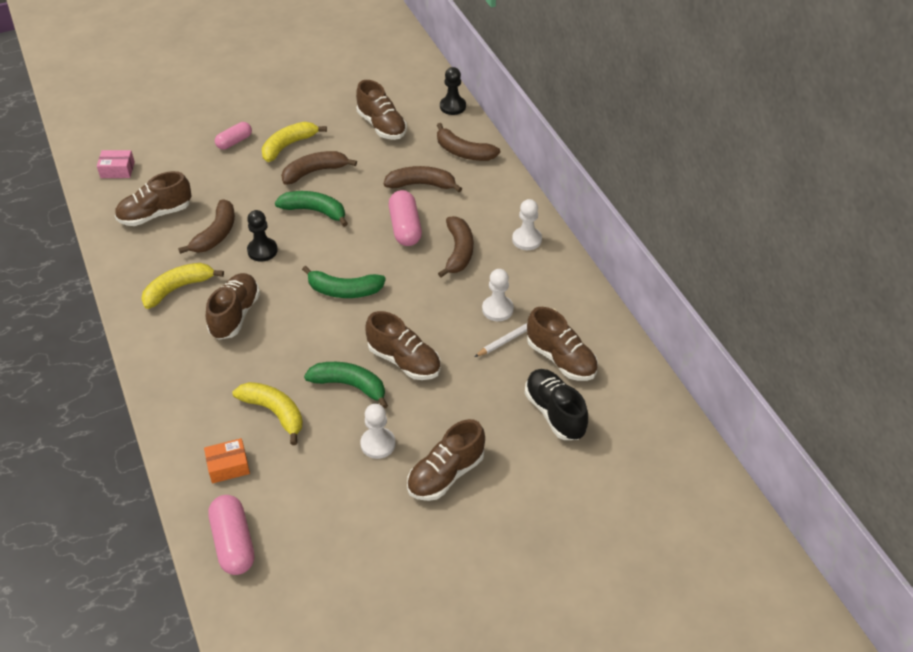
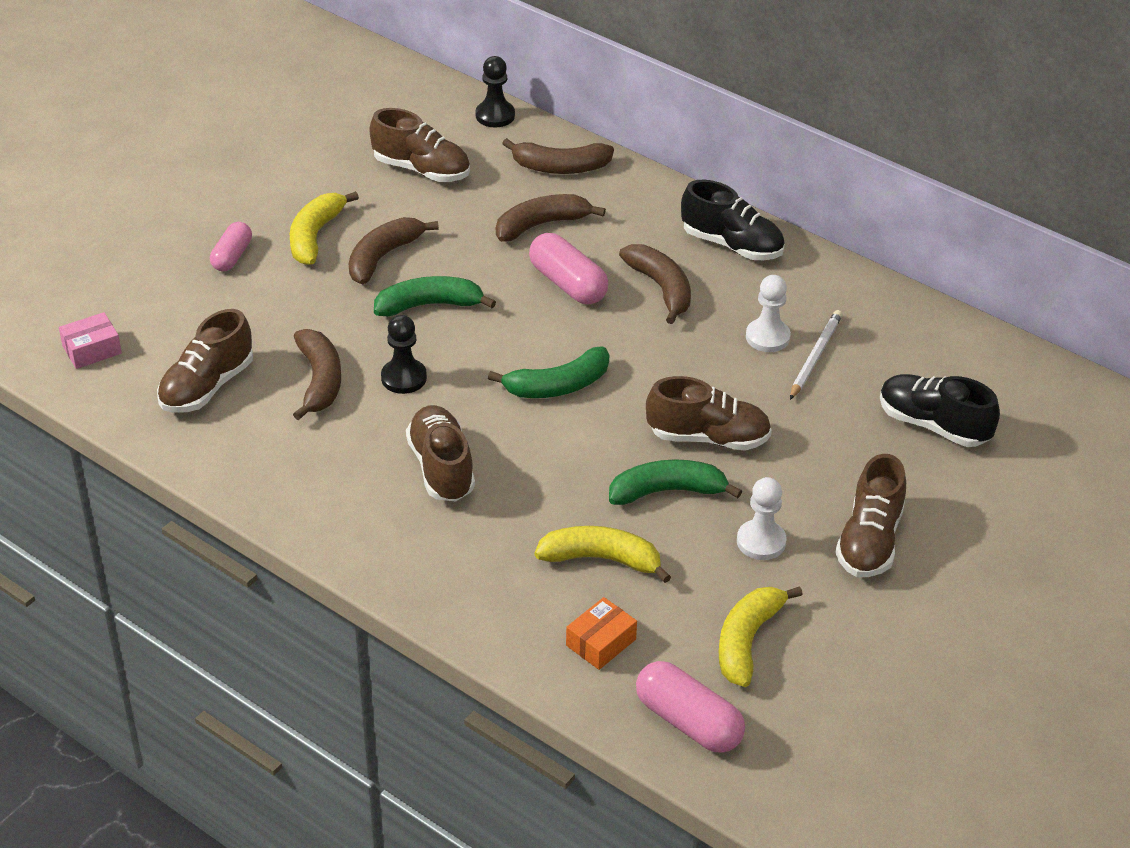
camera: 30 degrees left, 5 degrees down
(178, 289) = (331, 466): yellow banana -> yellow banana (747, 641)
(527, 239) = (732, 245): white pawn -> black shoe
(561, 359) = (889, 364): brown shoe -> none

